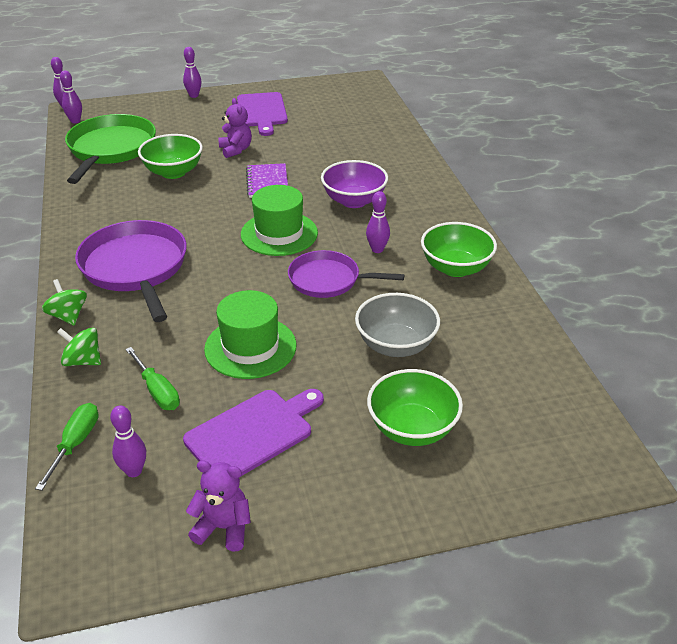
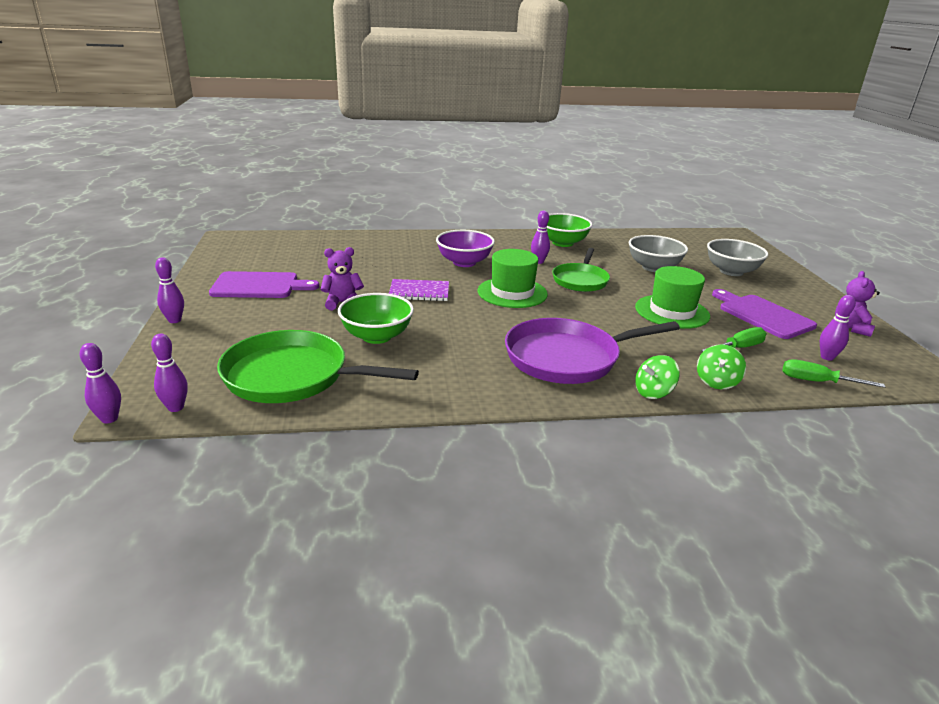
camera: 85 degrees left, 10 degrees down
(328, 280) = (580, 280): purple pan -> green pan
(412, 428) = (731, 271): green bowl -> grey bowl

